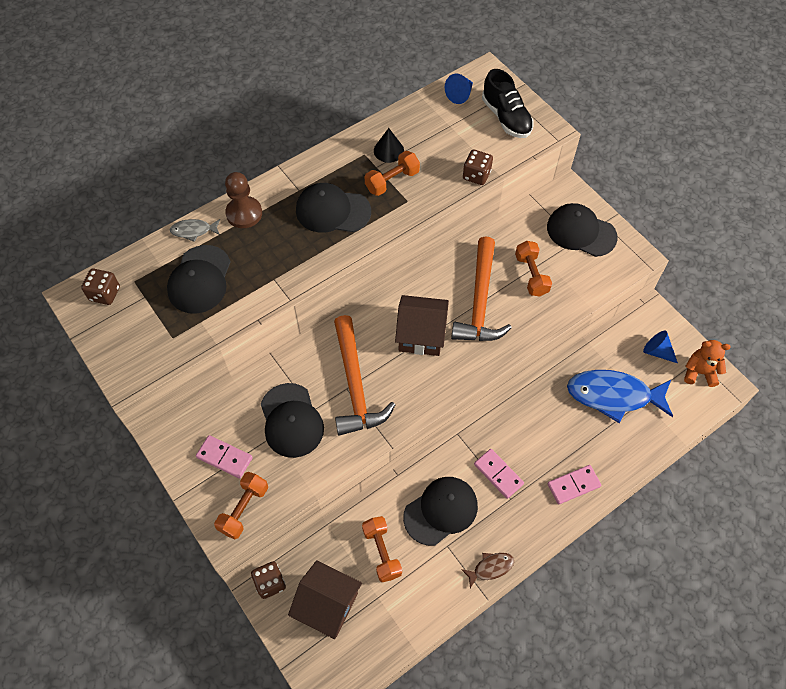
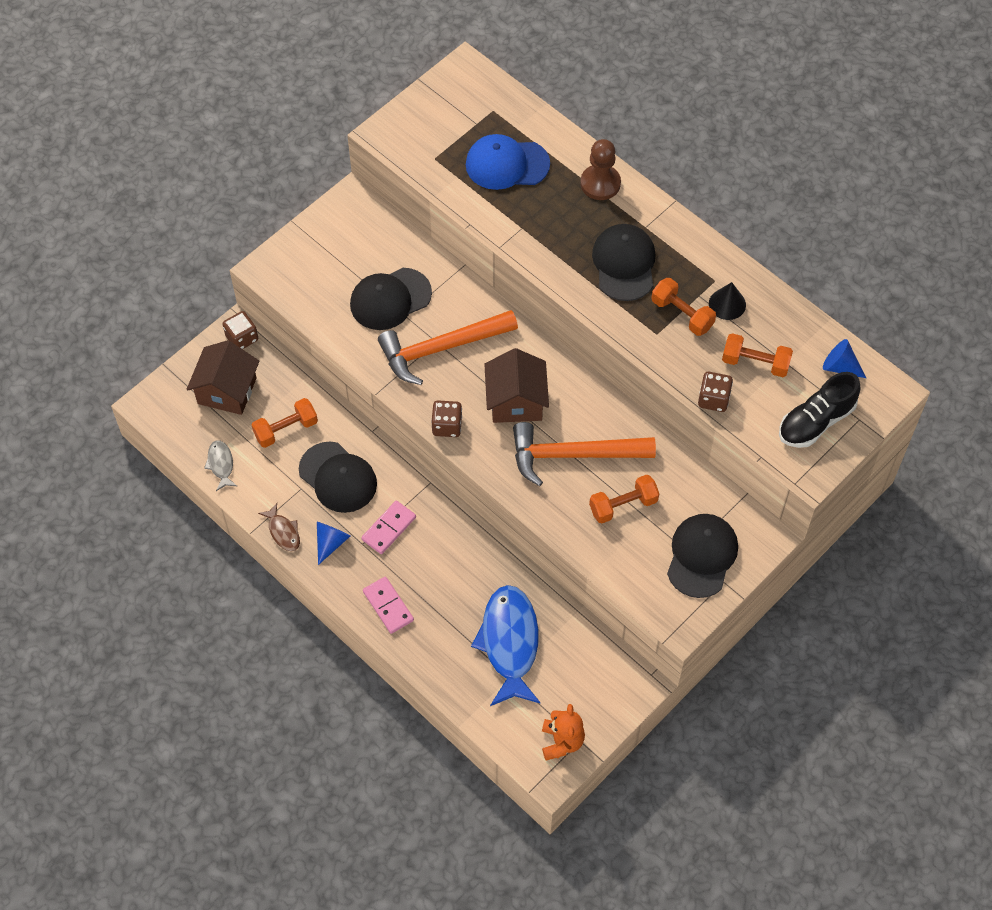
camera: 80 degrees right, 0 degrees up
(105, 294) = (473, 91): brown dice -> brown dice (447, 426)
(193, 231) = (566, 144): grey fish -> grey fish (221, 464)
(200, 280) = (507, 164): black cap -> blue cap
(224, 457) = (340, 251): pink domino -> none
(244, 509) = (290, 279): orange dumbbell -> orange dumbbell (755, 363)
(657, 351) = (581, 691): blue cone -> blue cone (331, 542)

